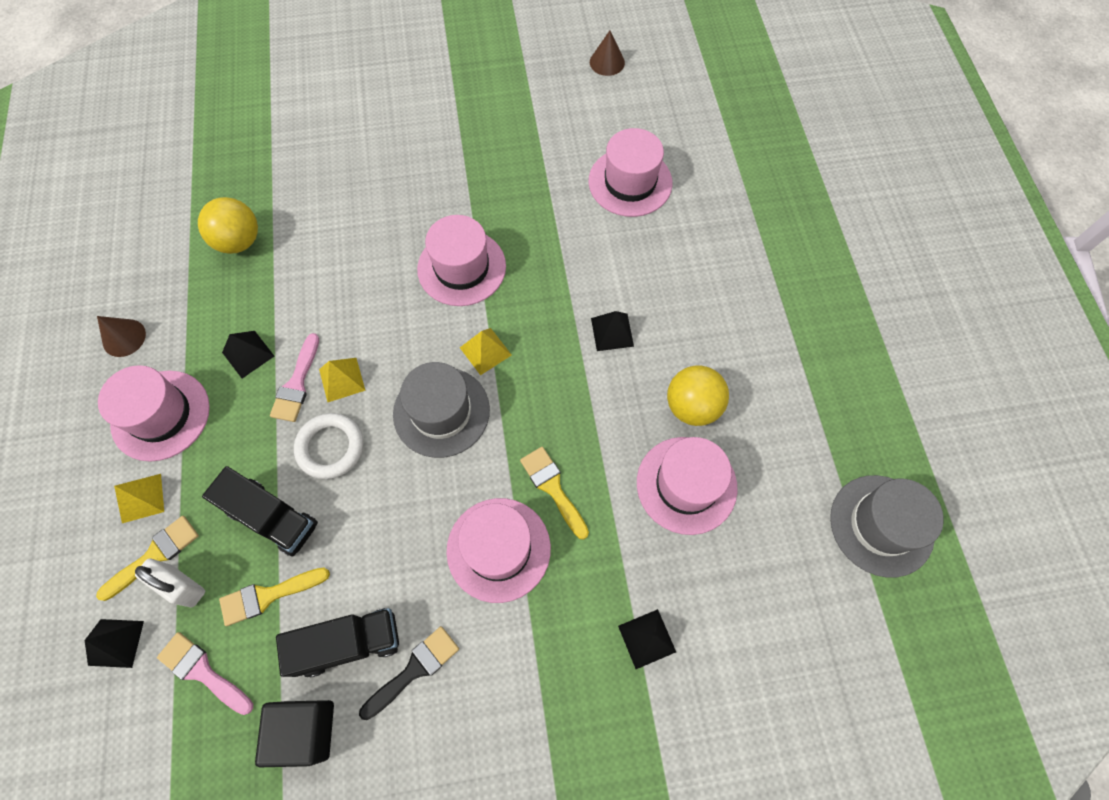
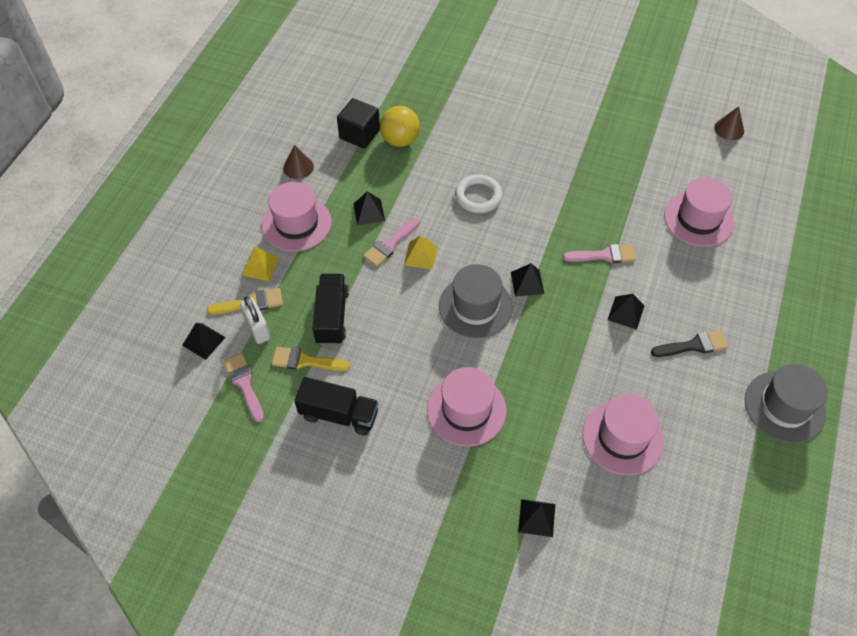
camera: 30 degrees right, 10 degrees down
(272, 517) = (332, 317): black truck -> black truck turned 150 degrees counterclockwise
(305, 730) = (286, 450): black cube -> black cube (359, 134)
(330, 447) = (390, 293): white ring -> white ring (478, 196)
(414, 670) = (371, 452): black brush -> black brush (693, 345)
(461, 267) = (540, 222): pink hat -> none
(485, 351) = (527, 283): yellow pyramid -> black pyramid
(553, 274) = (604, 255): none -> pink brush
(553, 488) = (525, 391): yellow brush -> none
(692, 406) = (657, 389): yellow ball -> none
(881, 525) = (758, 539): grey hat -> grey hat (784, 406)

